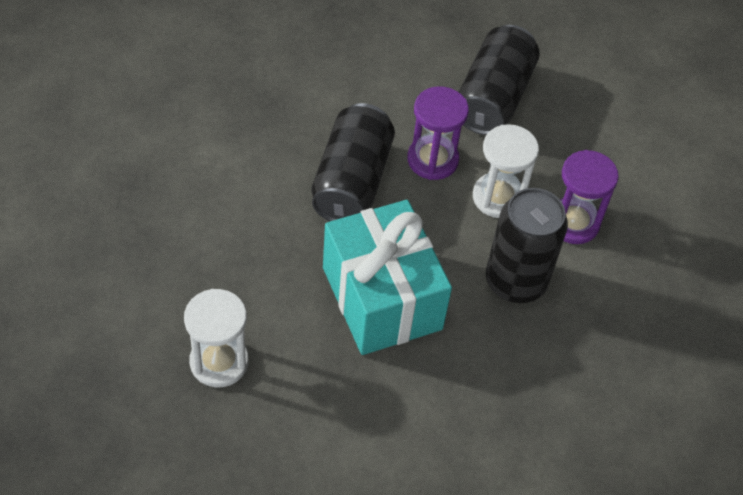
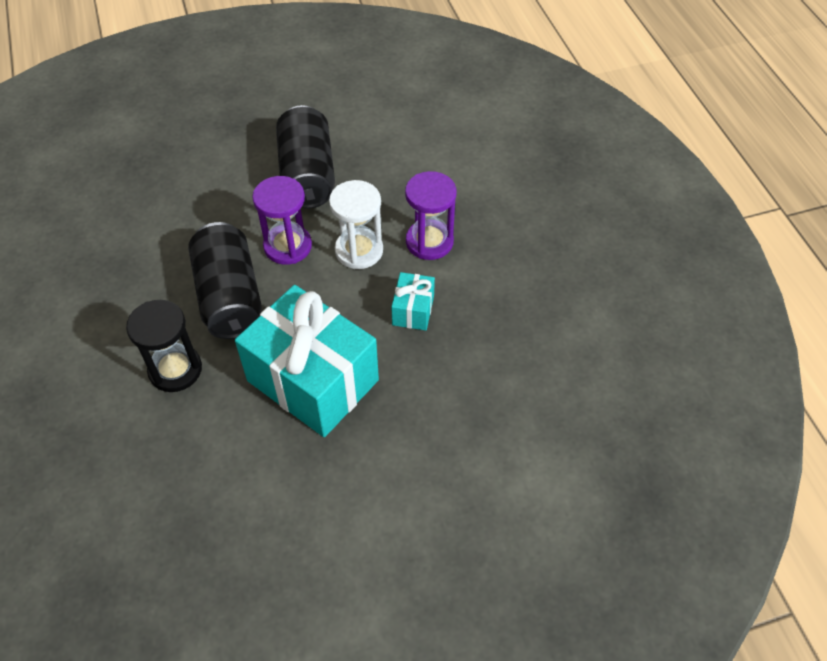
camera: 25 degrees left, 0 degrees up
(219, 362) = (202, 512): white hourglass -> none
(266, 224) = (175, 370): none -> black hourglass
(515, 281) = (413, 310): black can -> turquoise gift

